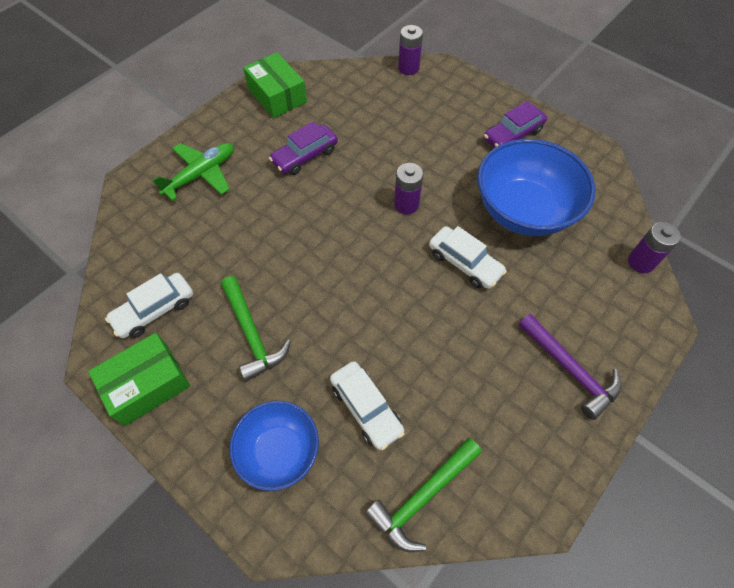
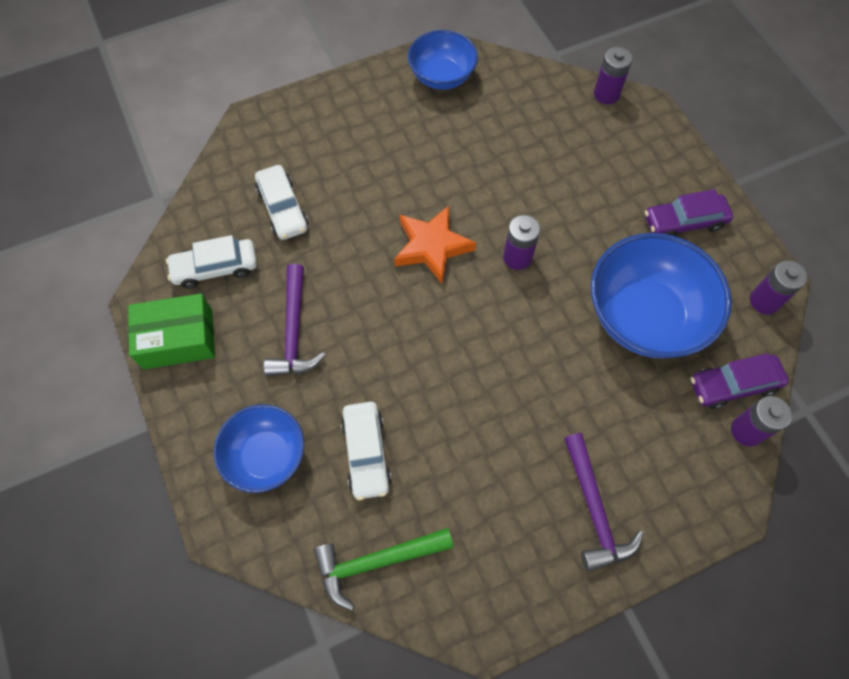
camera: 25 degrees right, 5 degrees up
(201, 174) = (322, 140): green plane -> none
(252, 334) = (294, 331): green hammer -> purple hammer
(277, 95) = (442, 76): green box -> blue bowl
(305, 156) = (437, 159): purple car -> purple car (733, 385)
(335, 222) = (432, 247): none -> orange star
(464, 263) = (545, 348): white car -> white car (283, 209)
(598, 168) = (764, 301): none -> purple battery

